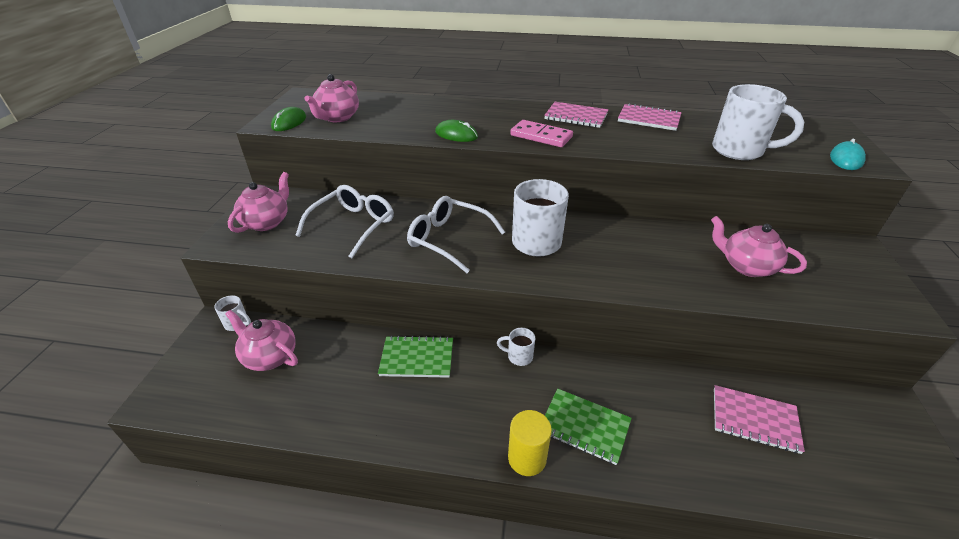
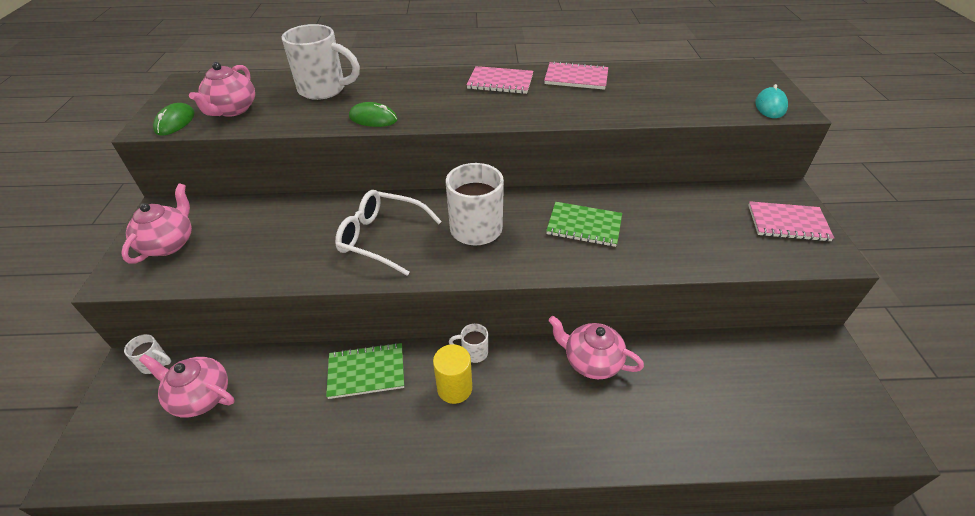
camera: 10 degrees left, 5 degrees up
(353, 225) = (272, 235): white glasses -> none
(527, 458) = (495, 461): yellow cylinder -> yellow cylinder (454, 388)
(541, 136) = (466, 111): pink domino -> none
(584, 426) = (548, 417): green notebook -> green notebook (584, 226)
(740, 151) = (670, 107): white mug -> white mug (324, 90)
(746, 266) = (687, 228): pink teapot -> pink teapot (591, 361)
(754, 420) = (708, 381): pink notebook -> pink notebook (787, 223)

